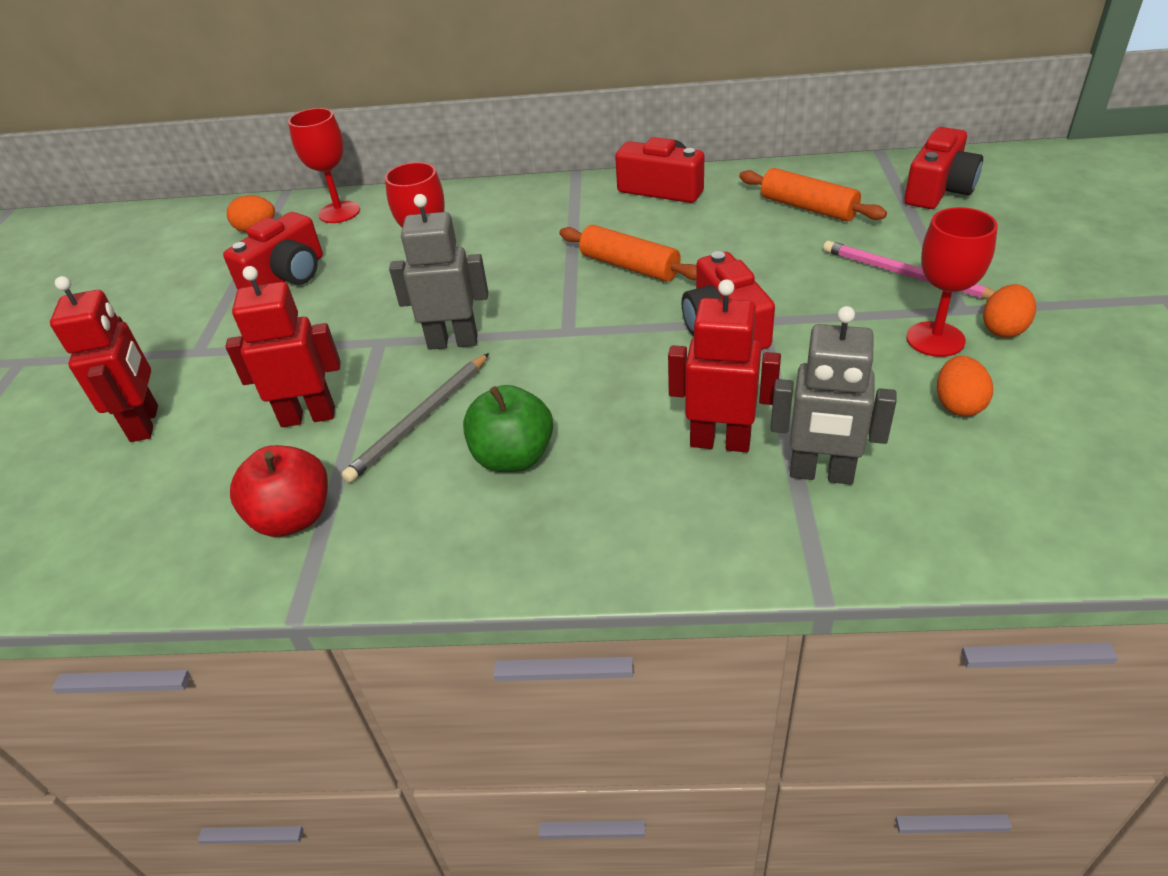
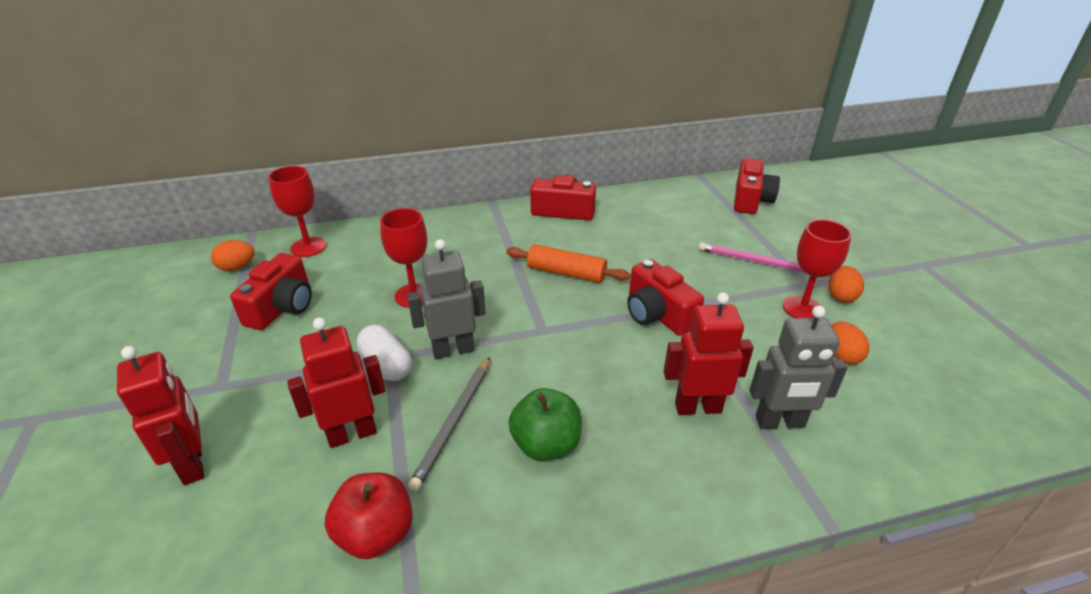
camera: 20 degrees left, 5 degrees down
(373, 349) = (386, 364): none -> white capsule
(808, 207) = (672, 218): orange rolling pin -> none

